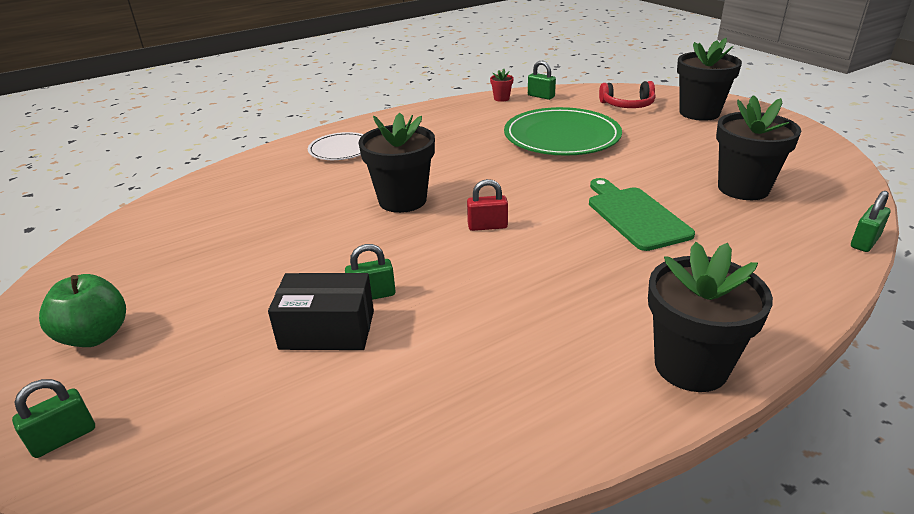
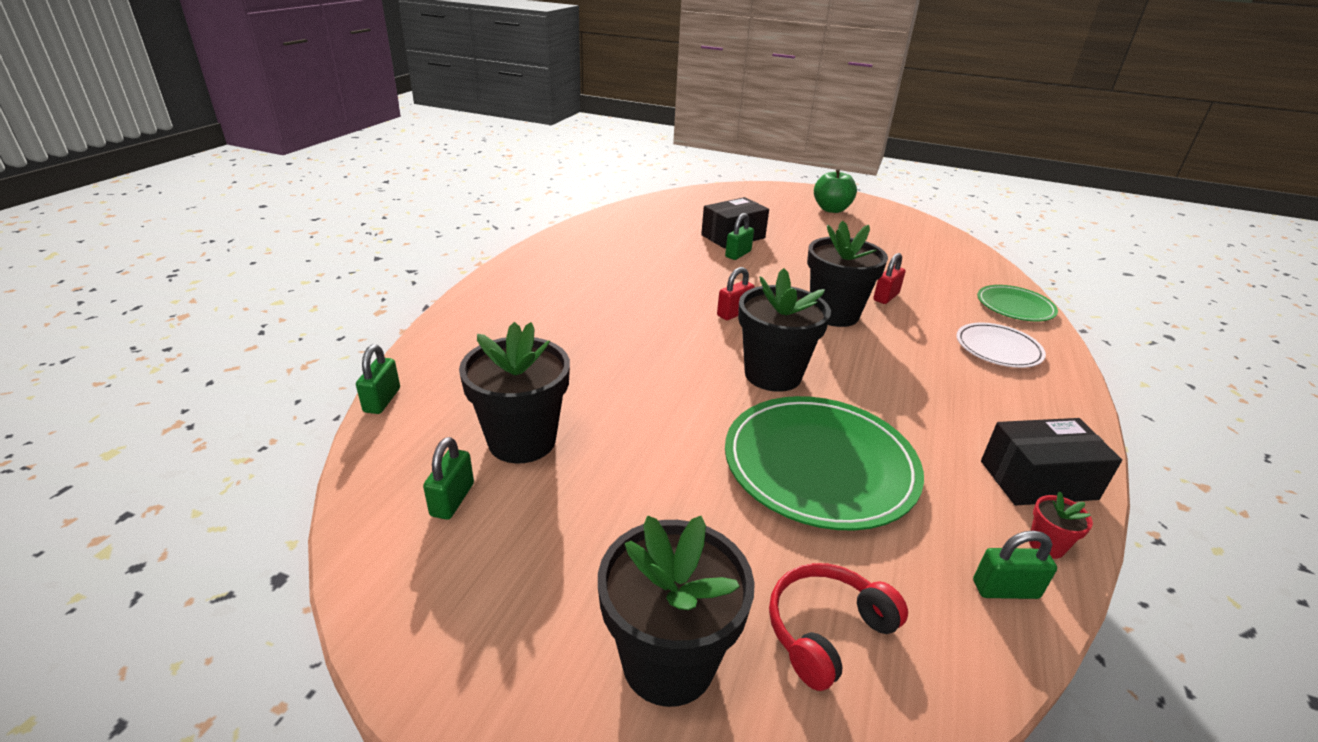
camera: 140 degrees right, 0 degrees up
(64, 438) = (766, 191): green padlock -> green padlock (452, 500)
(254, 165) = (1015, 306): none -> green plate
(329, 200) = (886, 297): none -> red padlock
(461, 109) = (1038, 480): none -> black box
(635, 216) = (621, 361): green cutting board -> none
(691, 366) = (521, 271): black flower pot -> black flower pot (773, 374)

